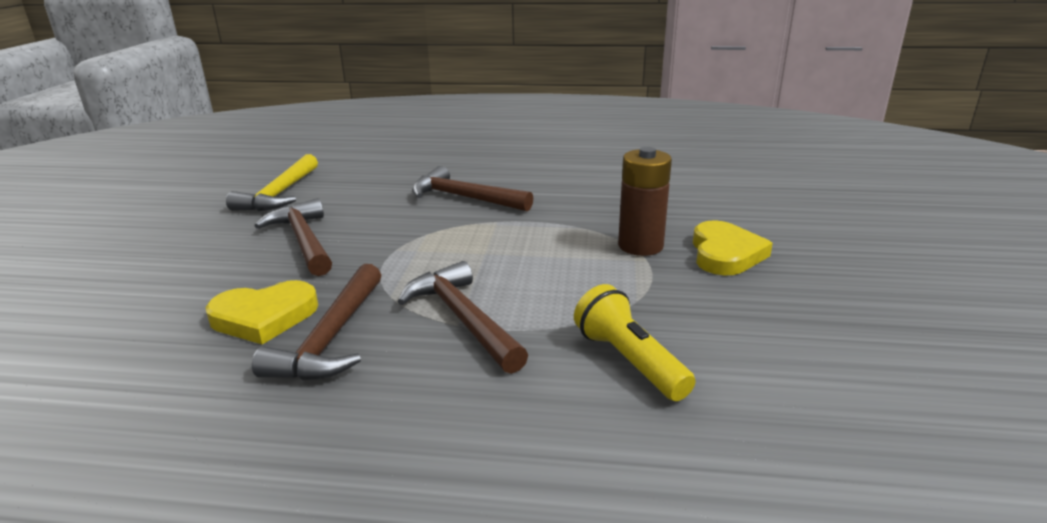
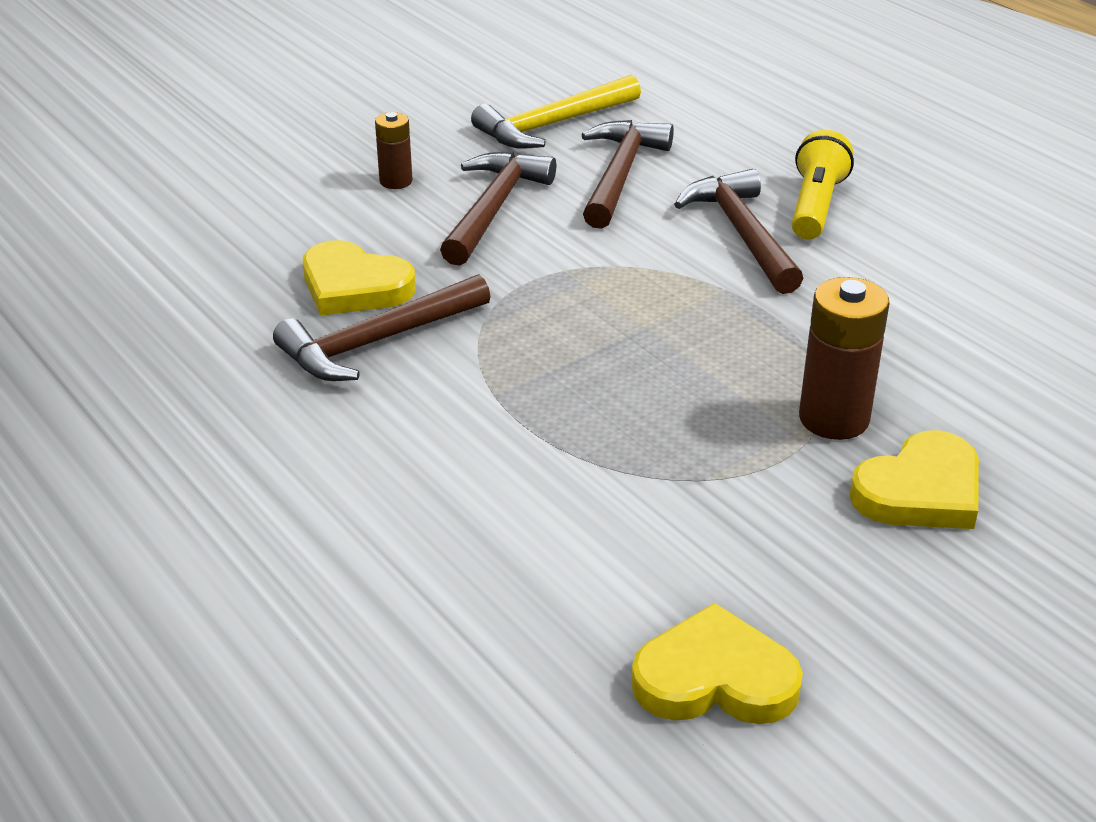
camera: 45 degrees right, 10 degrees up
(210, 253) = (396, 181): none -> brown battery
(463, 319) = (506, 392): brown hammer -> brown hammer (620, 175)
(629, 361) = (582, 531): yellow flashlight -> yellow flashlight (815, 206)
(819, 386) = (715, 678): none -> yellow heart

